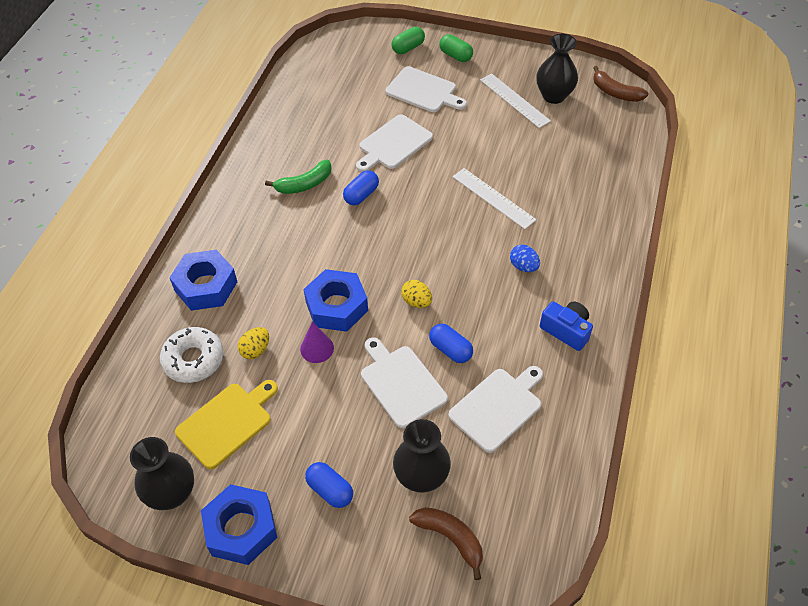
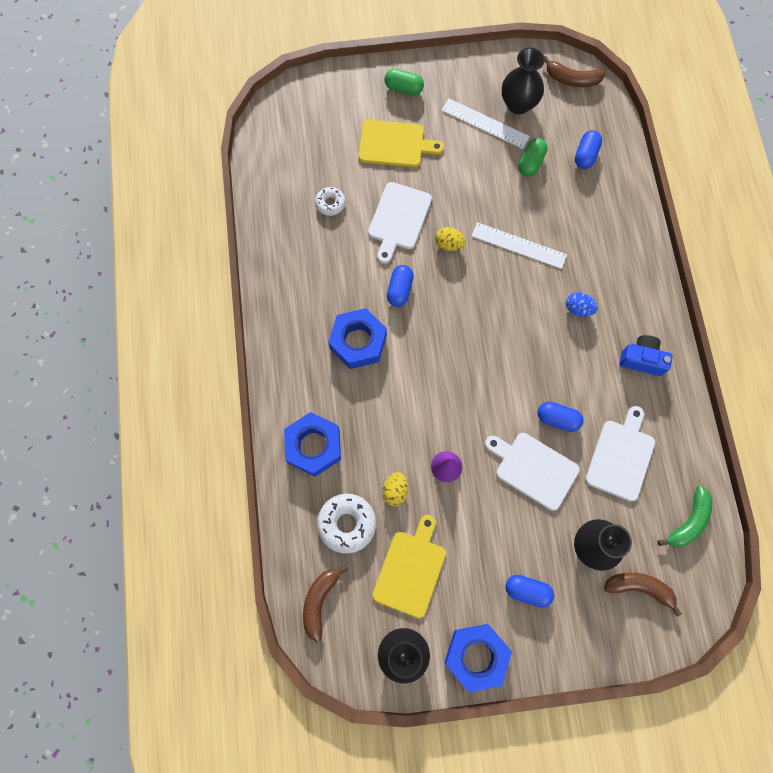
camera: 25 degrees left, 20 degrees up
(125, 414) = (320, 601): none -> brown banana
(304, 184) = (341, 299): green banana -> green banana (688, 521)
(336, 306) = (441, 417): blue nut -> blue nut (358, 342)
(340, 114) = (330, 203): none -> white donut
(408, 48) = (352, 95): green capsule -> green capsule (530, 162)
(416, 301) = (506, 383): yellow egg -> yellow egg (449, 244)
(423, 91) = (395, 144): white cutting board -> yellow cutting board
(597, 151) = (585, 155): none -> blue capsule

